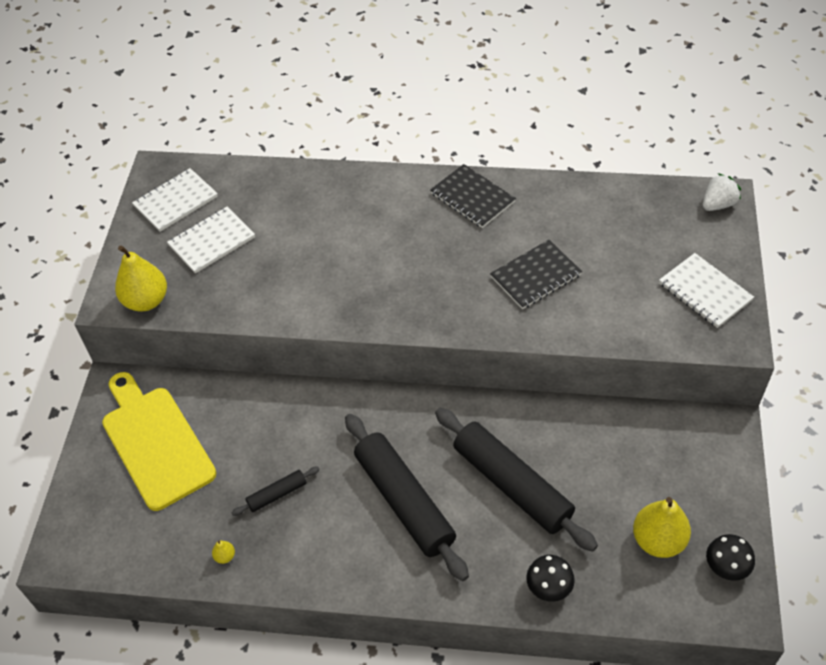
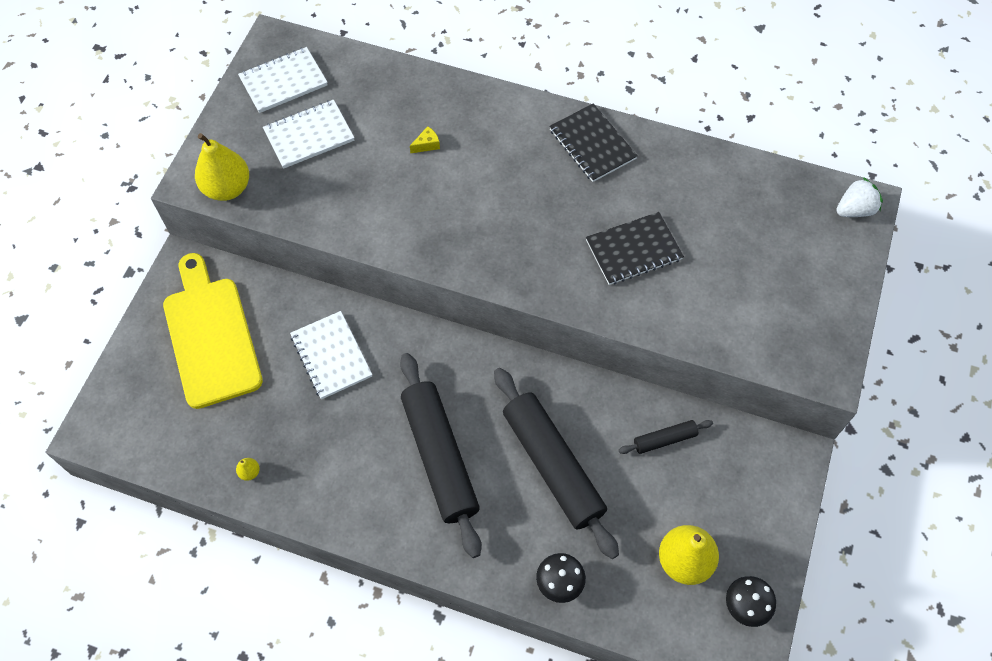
camera: 10 degrees right, 10 degrees up
(277, 494) = (316, 419): black rolling pin -> black rolling pin (664, 439)
(323, 227) = (427, 145): none -> yellow cheese
(705, 292) = (809, 309): white notebook -> white notebook (331, 356)

